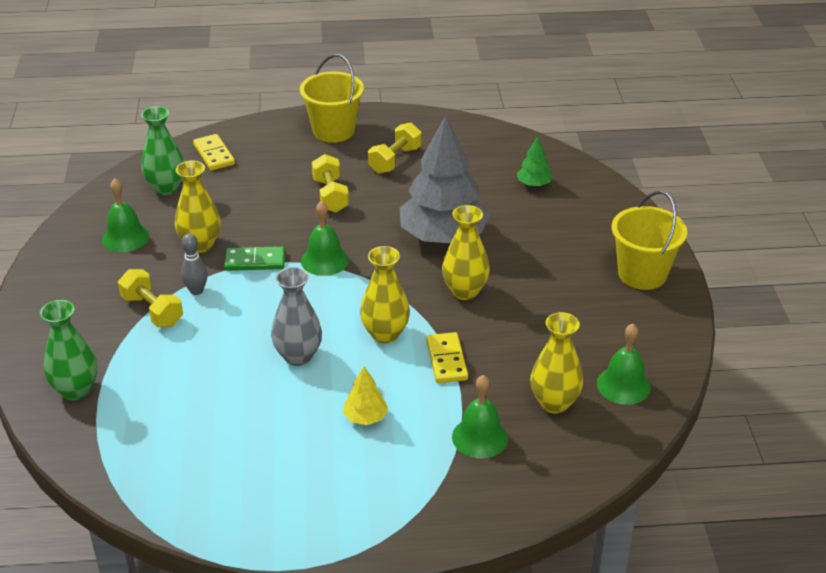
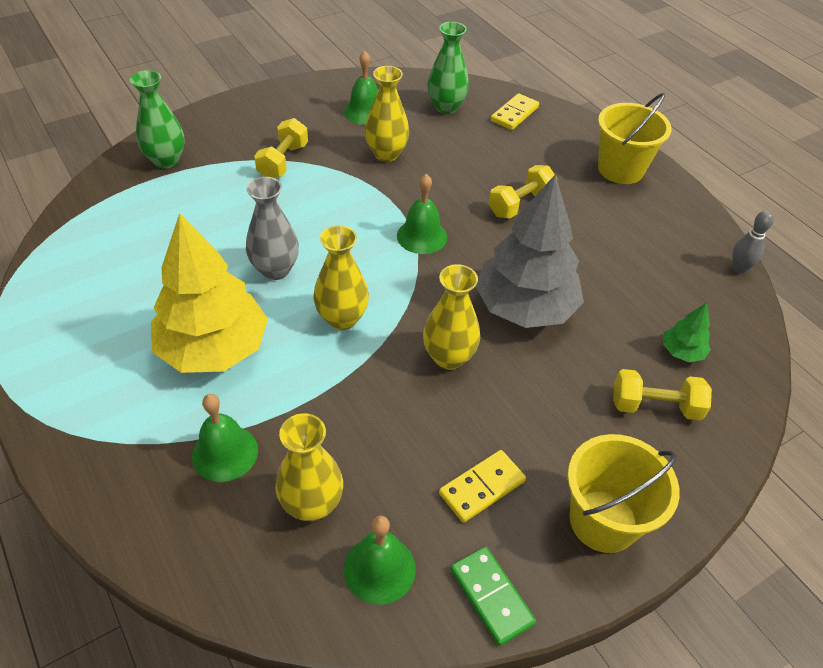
camera: 60 degrees right, 10 degrees up
(196, 291) = (324, 175): grey bowling pin -> grey bowling pin (739, 268)
(255, 261) = (388, 193): green domino -> green domino (491, 596)
(365, 417) = (213, 348): yellow tree -> yellow tree, size x2.35
(395, 160) = (616, 227): yellow dumbbell -> yellow dumbbell (655, 406)
(447, 360) = (330, 381): yellow domino -> yellow domino (482, 488)

